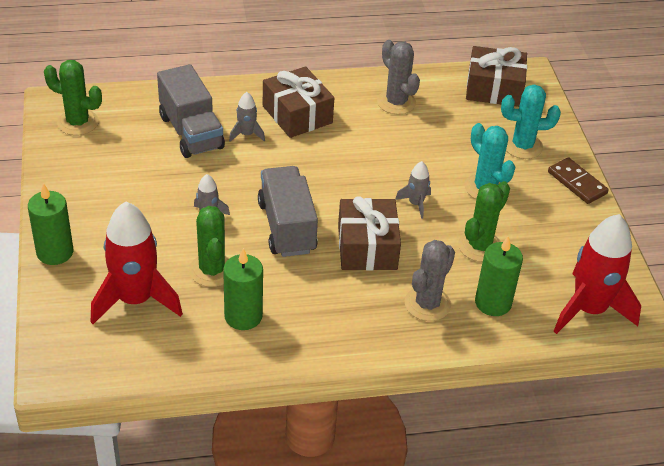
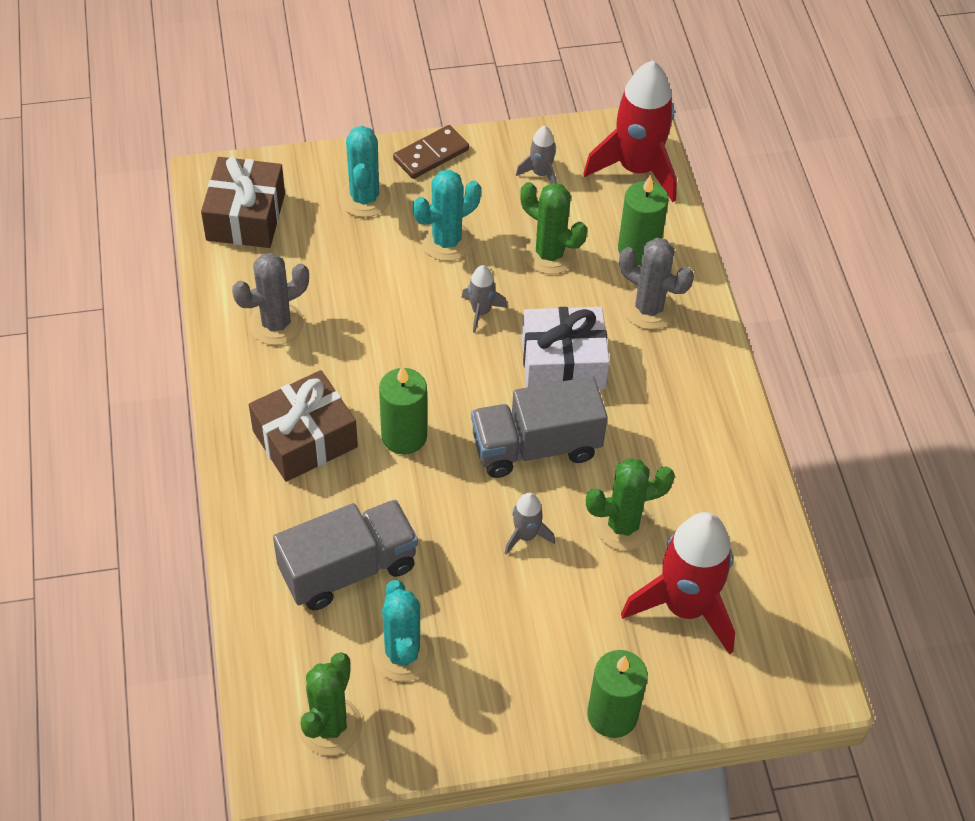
camera: 90 degrees left, 10 degrees up
(123, 154) = (402, 654): none -> turquoise cactus
(243, 316) = (695, 488): green candle -> green candle (404, 436)
(246, 134) = (351, 499): grey rocket -> grey rocket (540, 174)
(367, 247) = (563, 363): brown gift -> white gift

